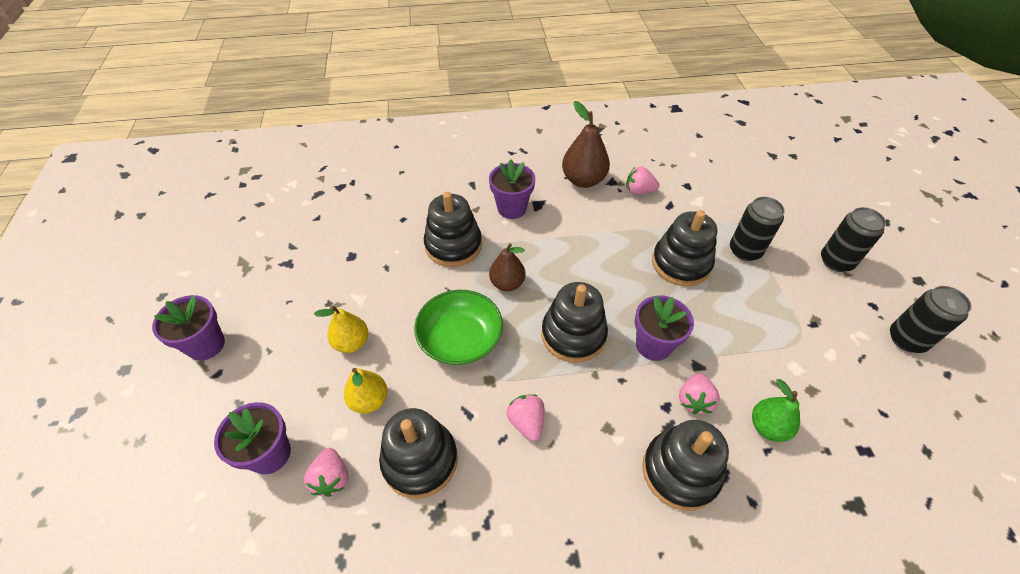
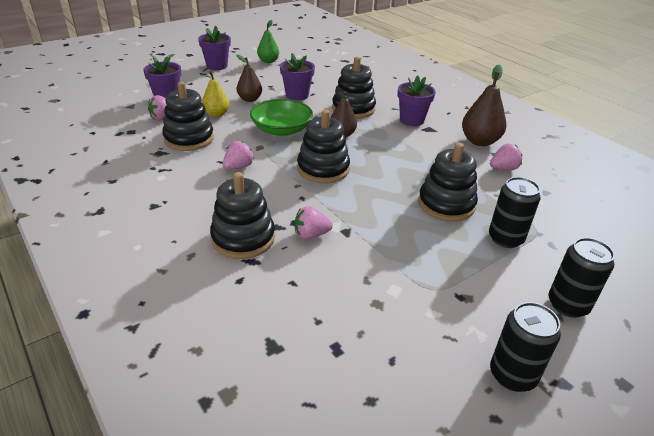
camera: 60 degrees right, 15 degrees down
(352, 342) = (250, 99): yellow pear -> brown pear
(639, 191) = (503, 168): pink strawberry -> pink strawberry turned 90 degrees clockwise
(653, 345) = (346, 206): purple flower pot -> purple flower pot (297, 95)
(768, 427) = (316, 279): green pear -> green pear (268, 61)

